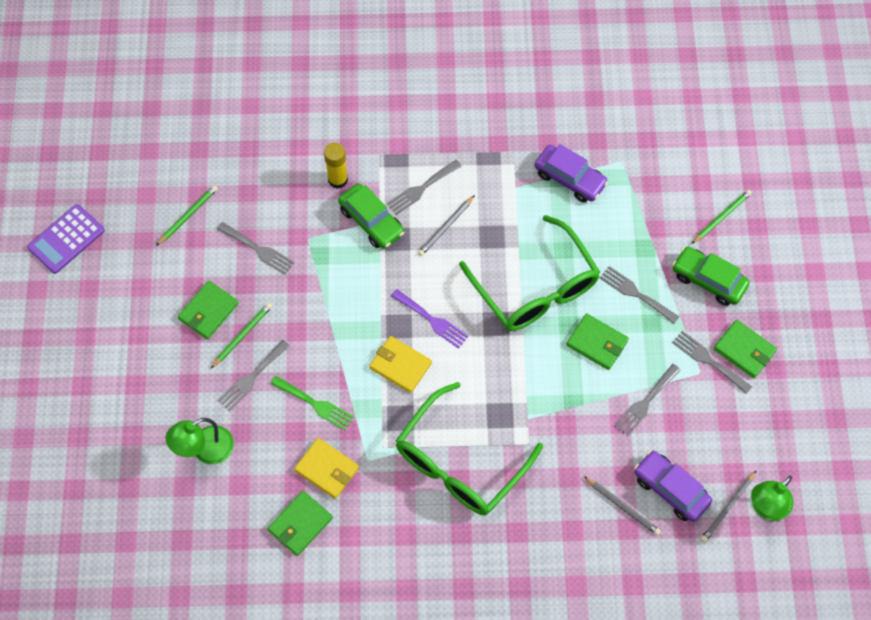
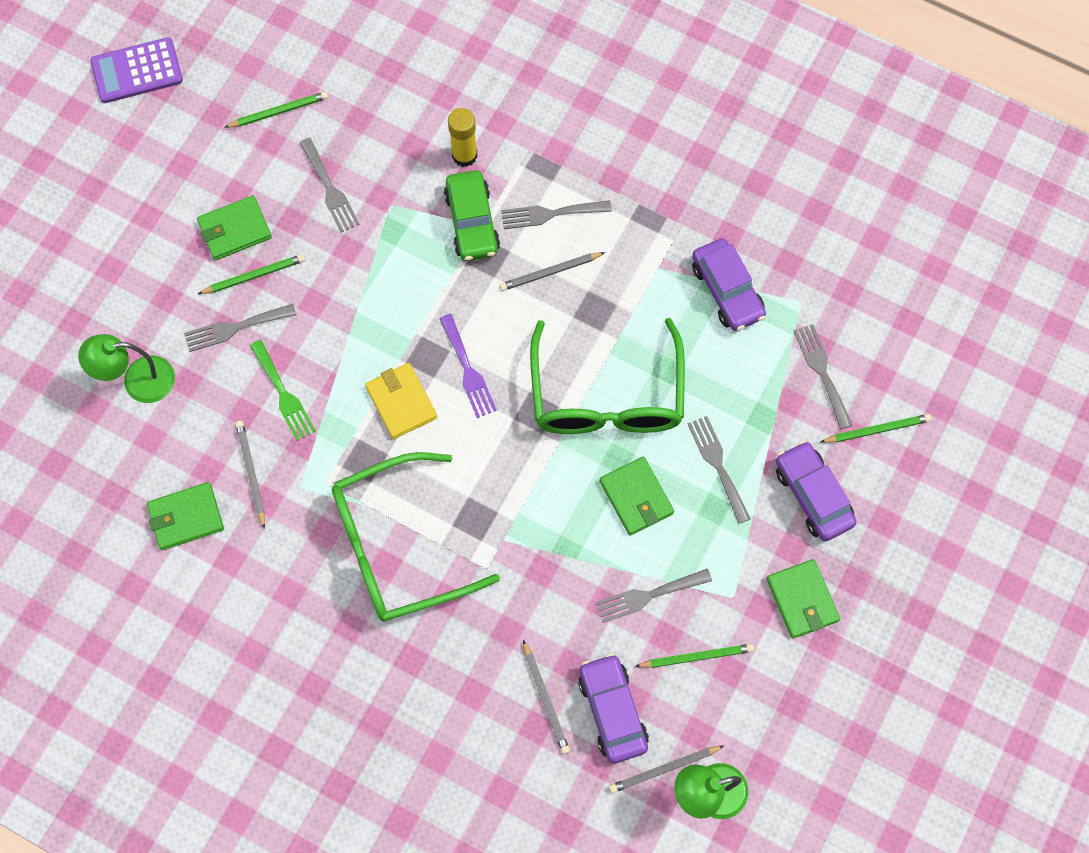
camera: 30 degrees right, 5 degrees up
(327, 469) = (251, 473): yellow wallet -> grey pencil
(701, 424) = (696, 656): none -> green pencil
(708, 280) = (813, 495): green car -> purple car
(708, 360) = (752, 588): grey fork -> grey fork (821, 371)

